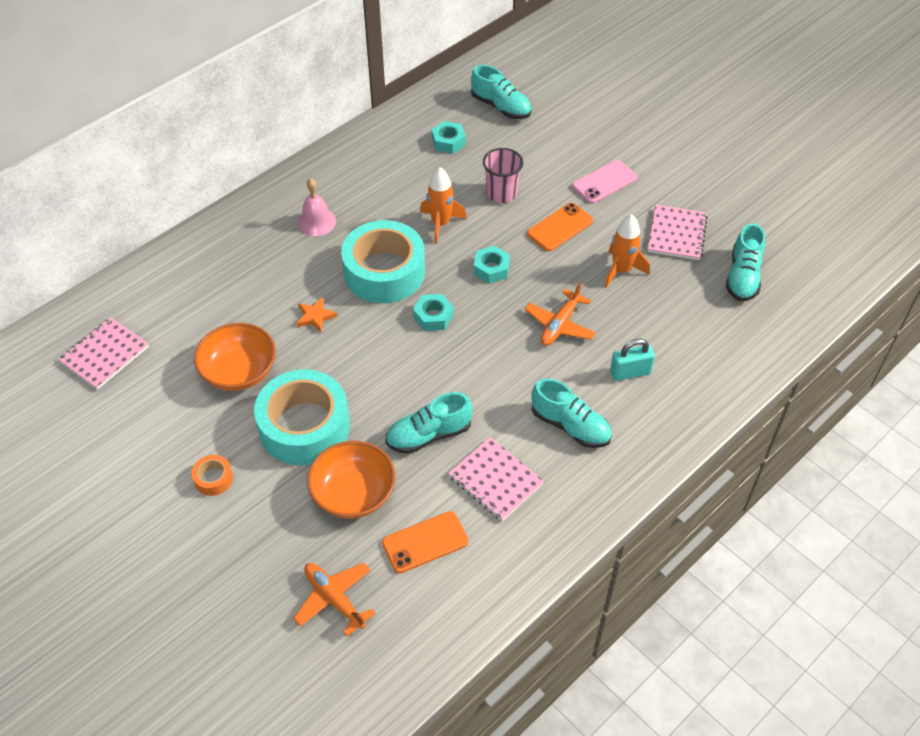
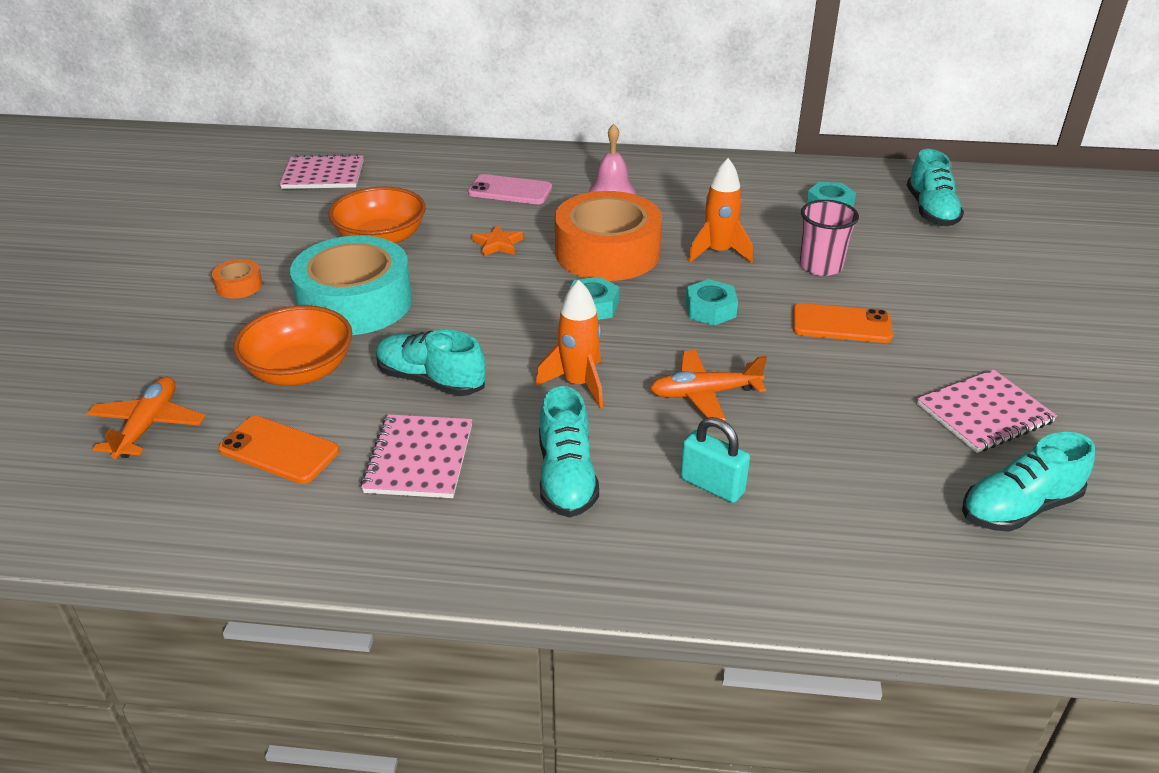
camera: 50 degrees right, 15 degrees down
(384, 272) = (607, 252): turquoise tape -> orange tape
(604, 182) = (959, 321): pink phone -> pink phone (510, 190)
(621, 270) = (855, 399): orange rocket -> orange rocket (578, 384)

